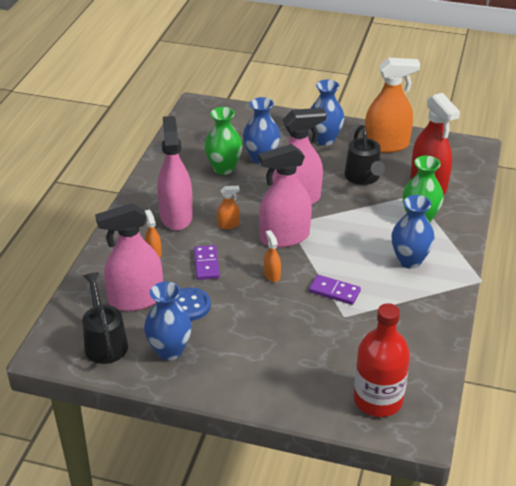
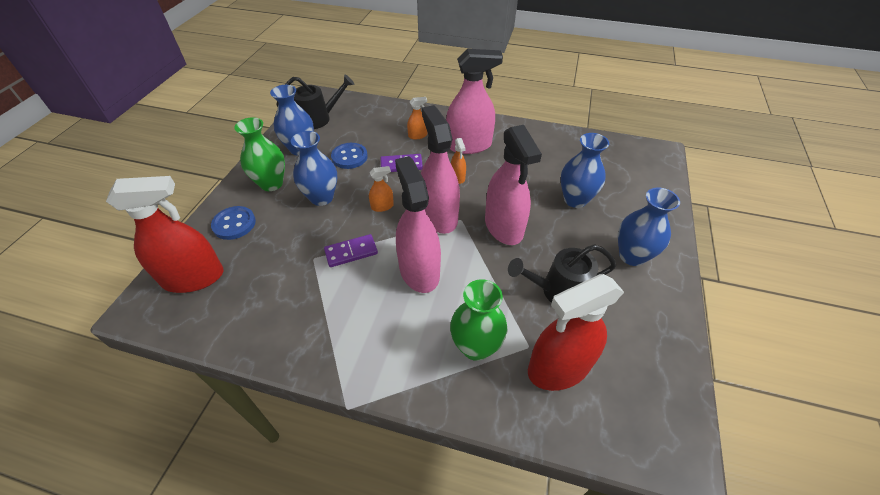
camera: 90 degrees right, 10 degrees up
(136, 299) = (362, 130): pink spray bottle -> pink spray bottle (419, 271)
(224, 168) = (549, 173): green vase -> green vase (271, 183)
(301, 385) = (234, 224): none -> blue button
(334, 291) = (351, 252): purple domino -> purple domino turned 45 degrees clockwise
(378, 400) = (193, 277): red bottle -> red spray bottle
(386, 145) = (642, 323): orange spray bottle -> none
(409, 260) = (394, 326): blue vase -> blue vase (322, 197)

